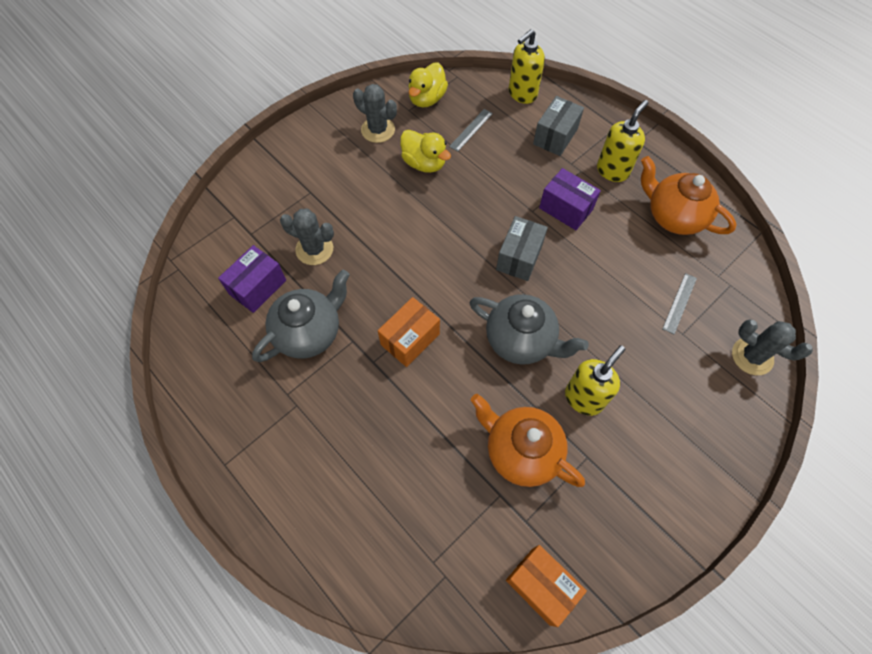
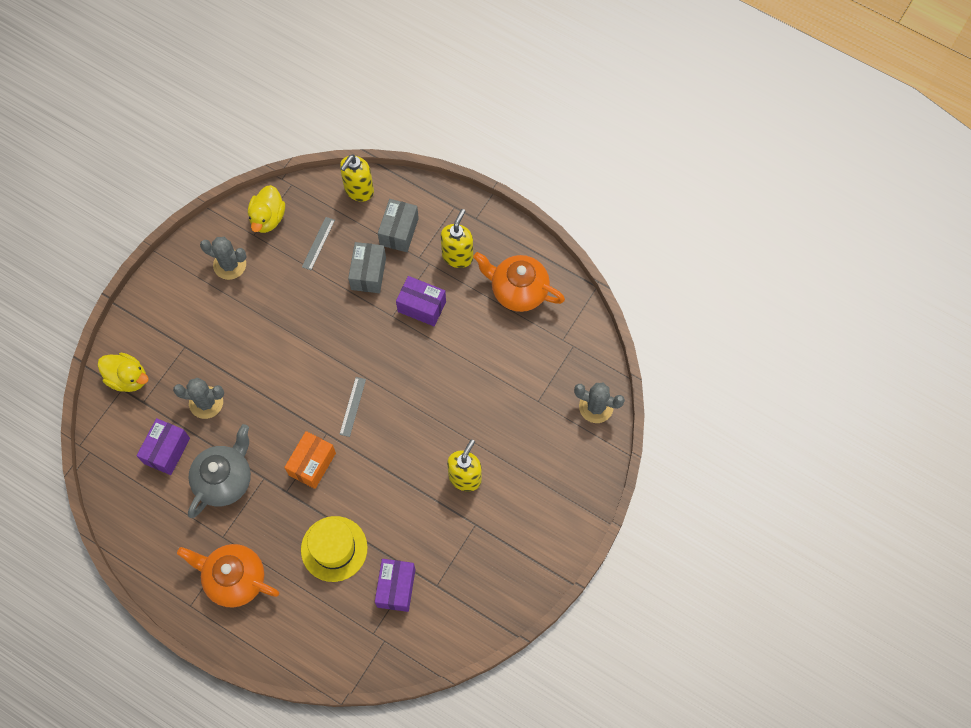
camera: 15 degrees left, 5 degrees up
(411, 441) = (334, 548): none -> yellow hat
(424, 163) = (283, 290): yellow duck -> yellow duck (128, 378)
(475, 510) = (396, 588): none -> purple box
(519, 257) = (389, 365): grey box -> grey box (368, 273)
(521, 340) = (405, 441): grey teapot -> none
(521, 451) = (423, 533): orange teapot -> orange teapot (234, 579)
(541, 586) = (456, 628): orange box -> none
(679, 303) = (532, 374): grey ruler -> grey ruler (353, 406)

